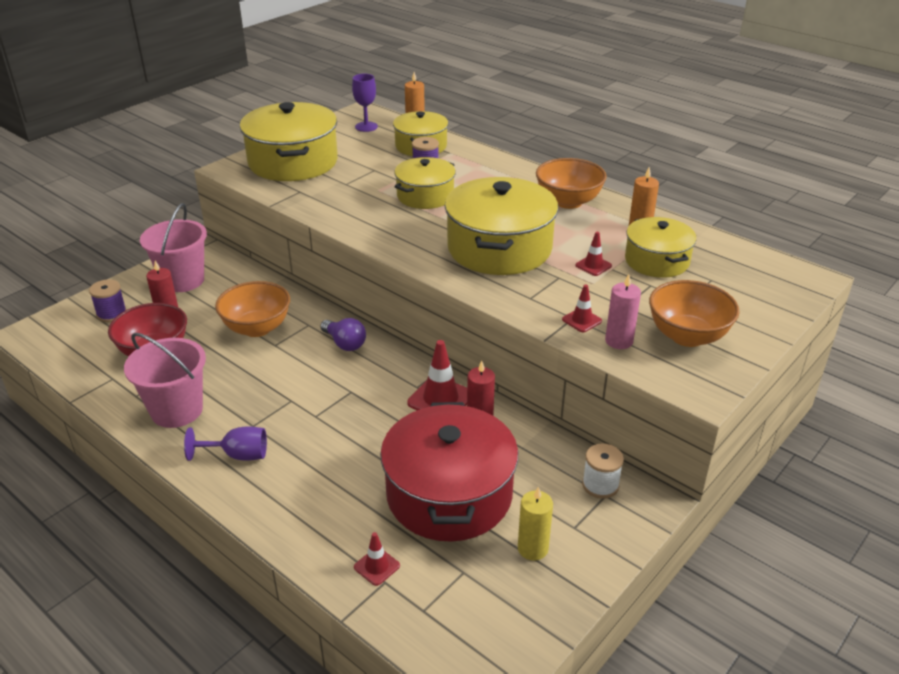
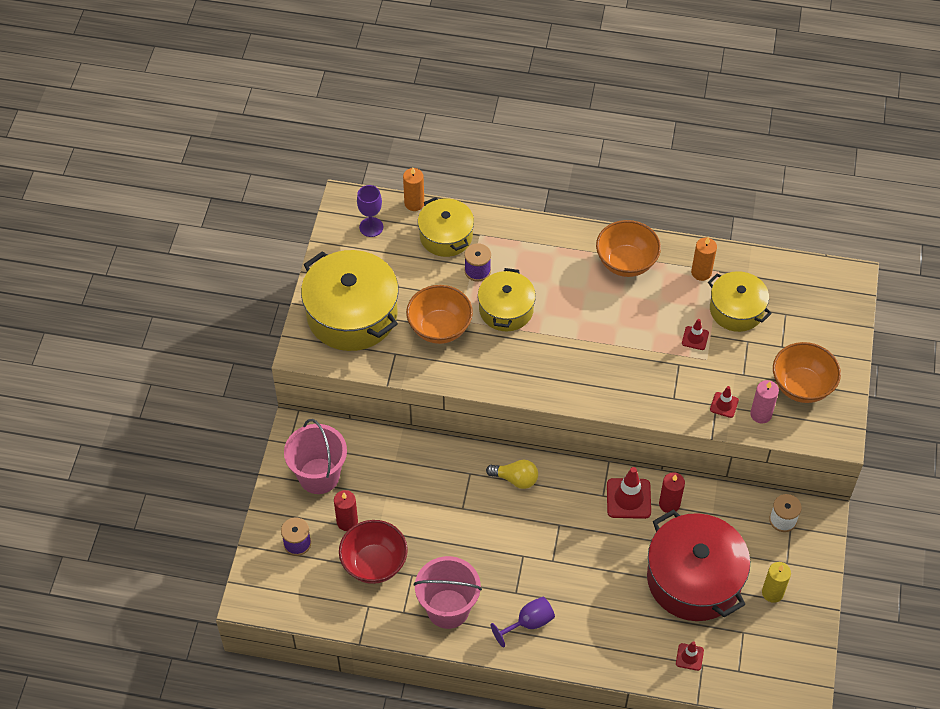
camera: 30 degrees left, 20 degrees up
(257, 328) = (432, 498): orange bowl -> orange bowl (439, 328)
(345, 343) = (515, 479): purple light bulb -> yellow light bulb
(499, 248) = (613, 351): yellow pot -> none

